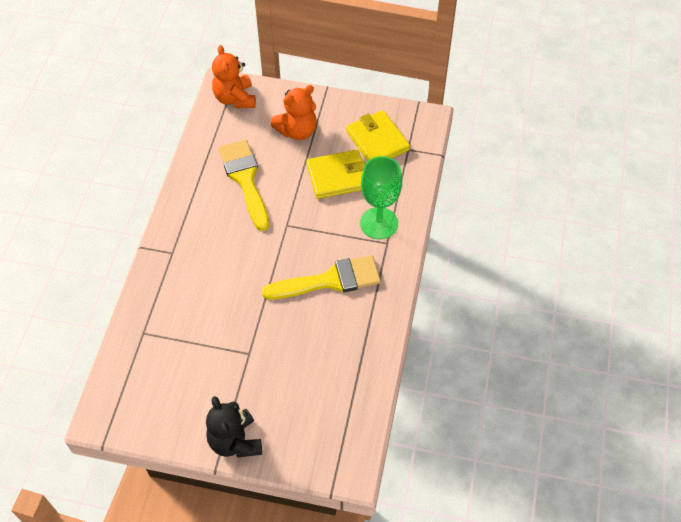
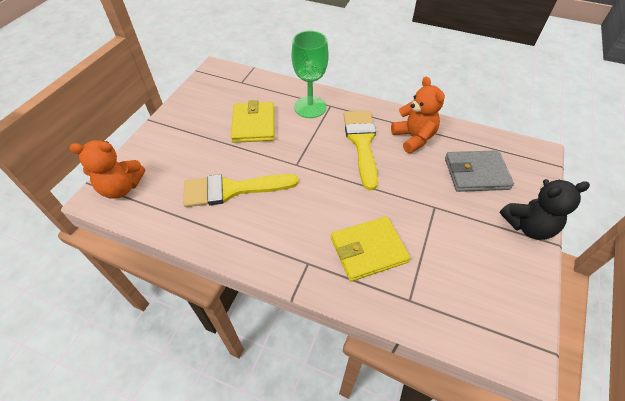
camera: 80 degrees left, 5 degrees down
(297, 131) = (189, 145): orange teddy bear -> orange teddy bear (413, 138)
(302, 396) = (476, 173): none -> grey wallet
(377, 141) = (225, 97): yellow wallet -> yellow wallet (368, 250)

